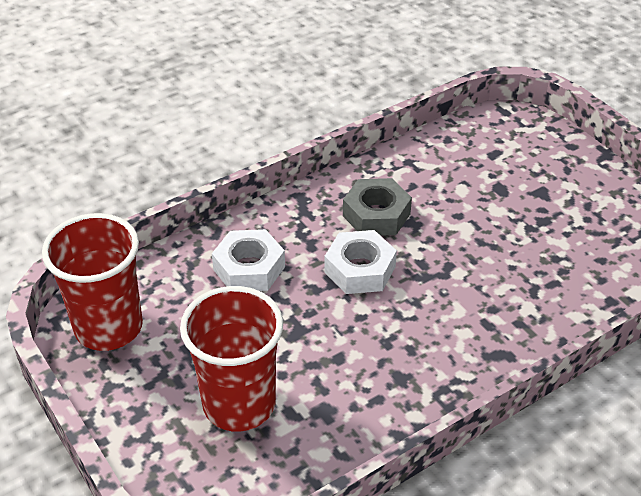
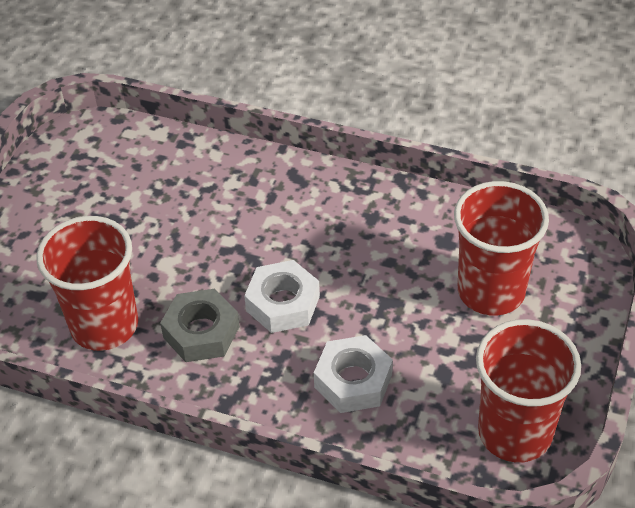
camera: 125 degrees left, 5 degrees up
(431, 173) = (104, 325): none -> red cup

